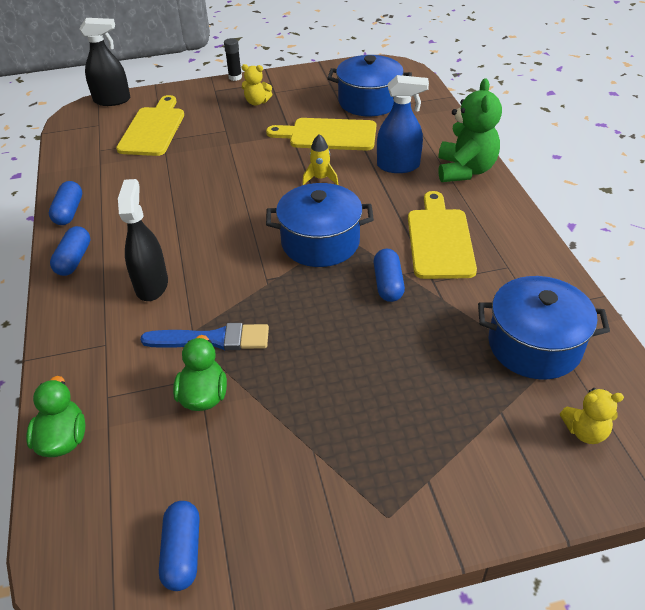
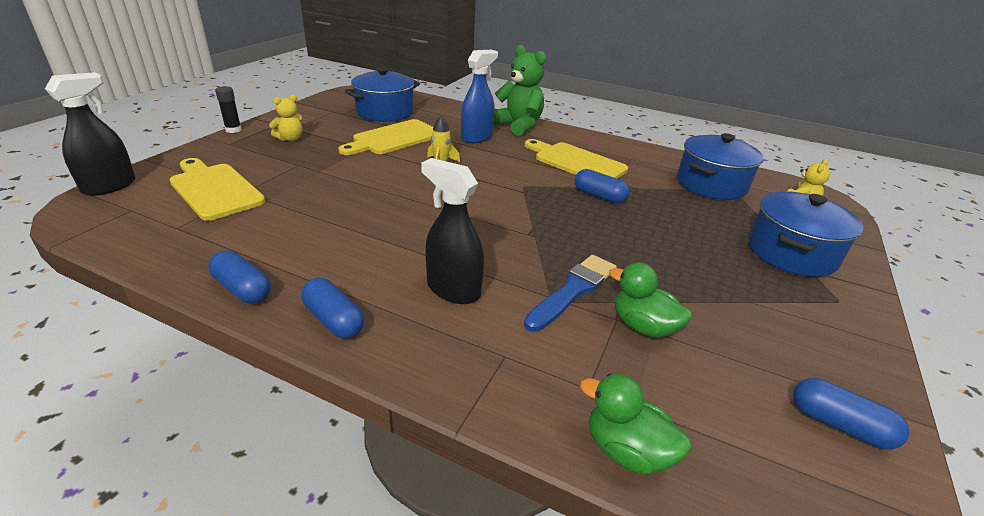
camera: 55 degrees left, 10 degrees down
(320, 242) = (516, 196): blue pot -> blue pot (791, 253)

